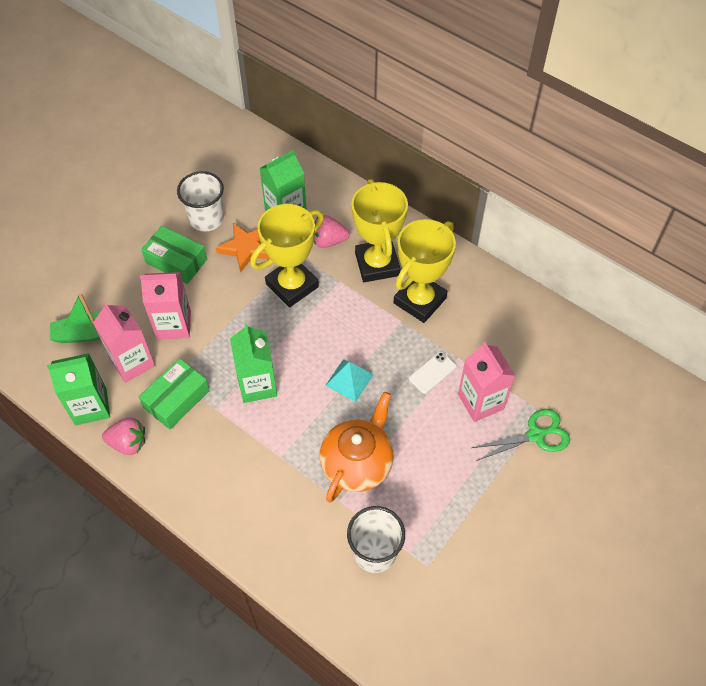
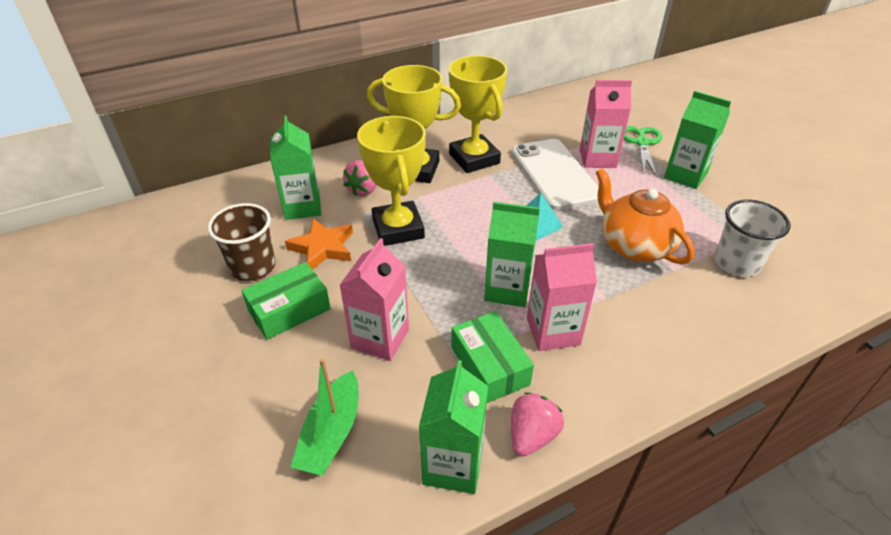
camera: 65 degrees left, 15 degrees down
(132, 362) = (409, 396): pink carton -> pink carton (553, 331)
(206, 219) = (253, 267): white cup -> brown cup
(432, 372) = (555, 174): white phone -> white phone, size x2.33
(496, 487) = (685, 175): none -> green carton

